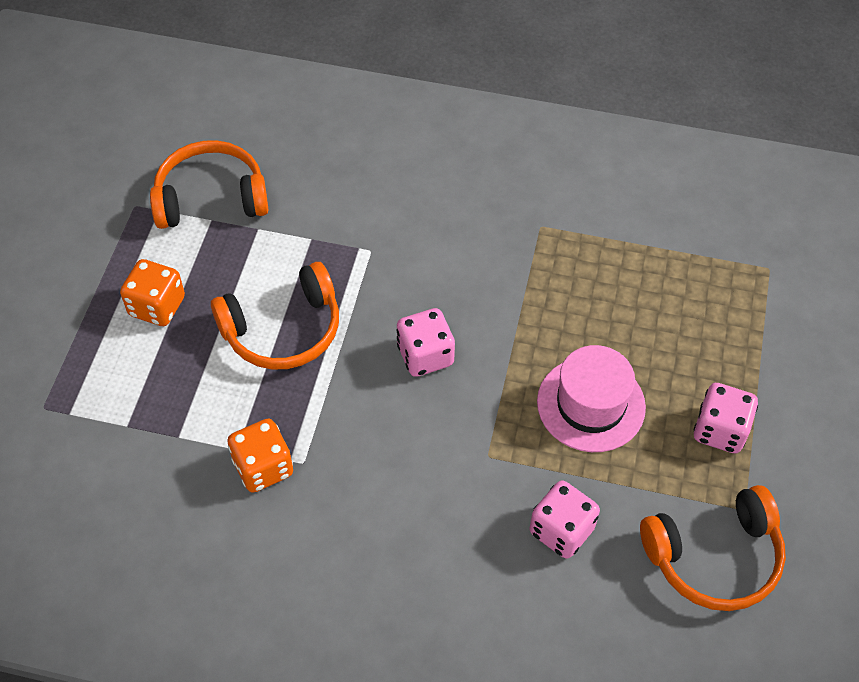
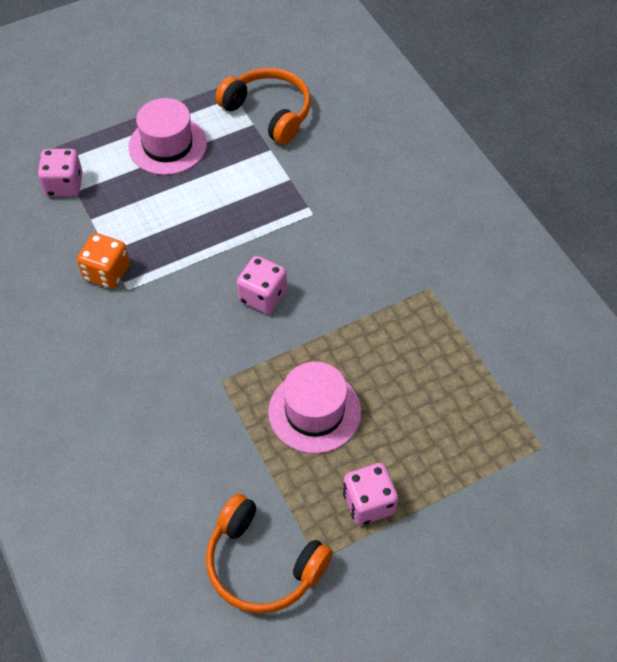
camera: 50 degrees right, 0 degrees up
(157, 306) = (167, 145): orange dice -> pink hat
(283, 330) = (210, 213): orange headphones -> none
(561, 530) = (202, 458): pink dice -> pink dice (64, 185)

